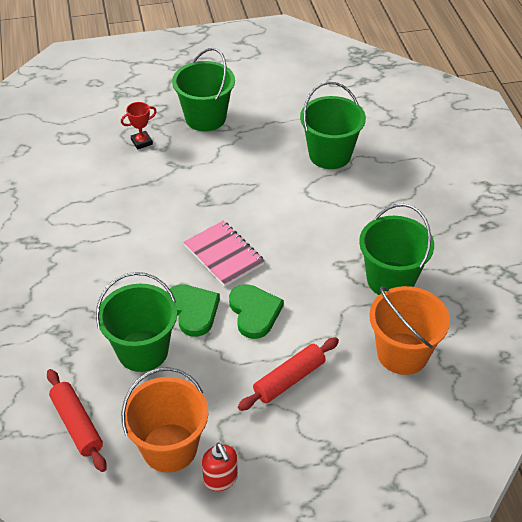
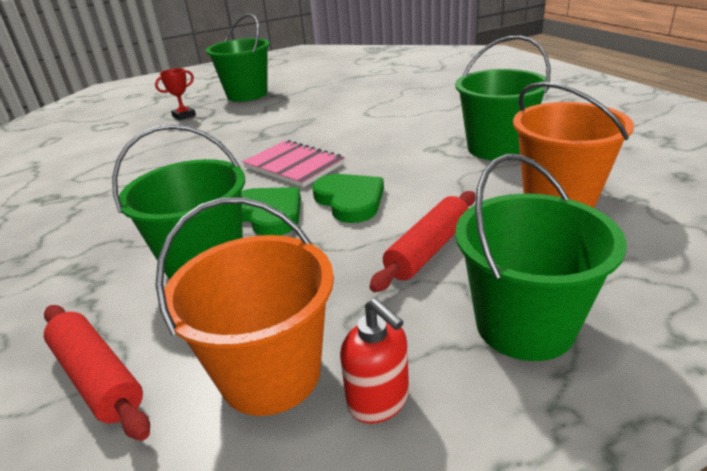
camera: 10 degrees left, 15 degrees down
(330, 155) = (378, 92): green bucket -> green bucket (524, 325)

